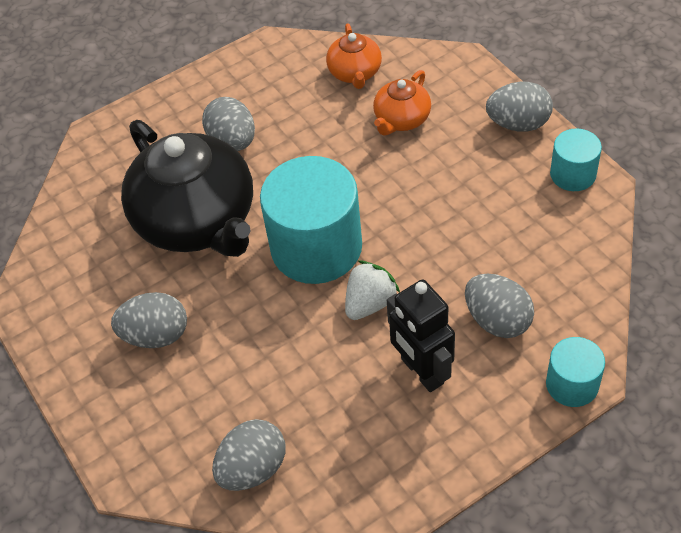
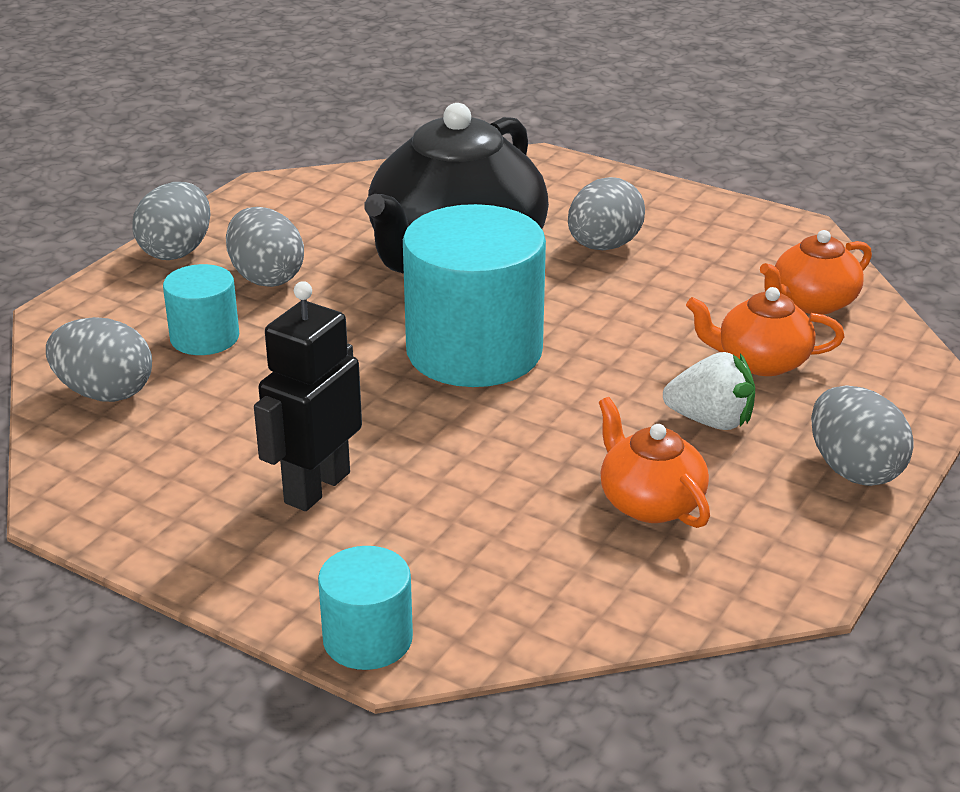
camera: 60 degrees right, 20 degrees down
(370, 303) = (408, 416): white strawberry -> white strawberry (711, 421)
(497, 320) = (446, 536): grey egg -> grey egg (176, 251)
(507, 218) = (649, 502): none -> orange teapot
(573, 174) = (796, 550): turquoise cylinder -> turquoise cylinder (204, 337)

